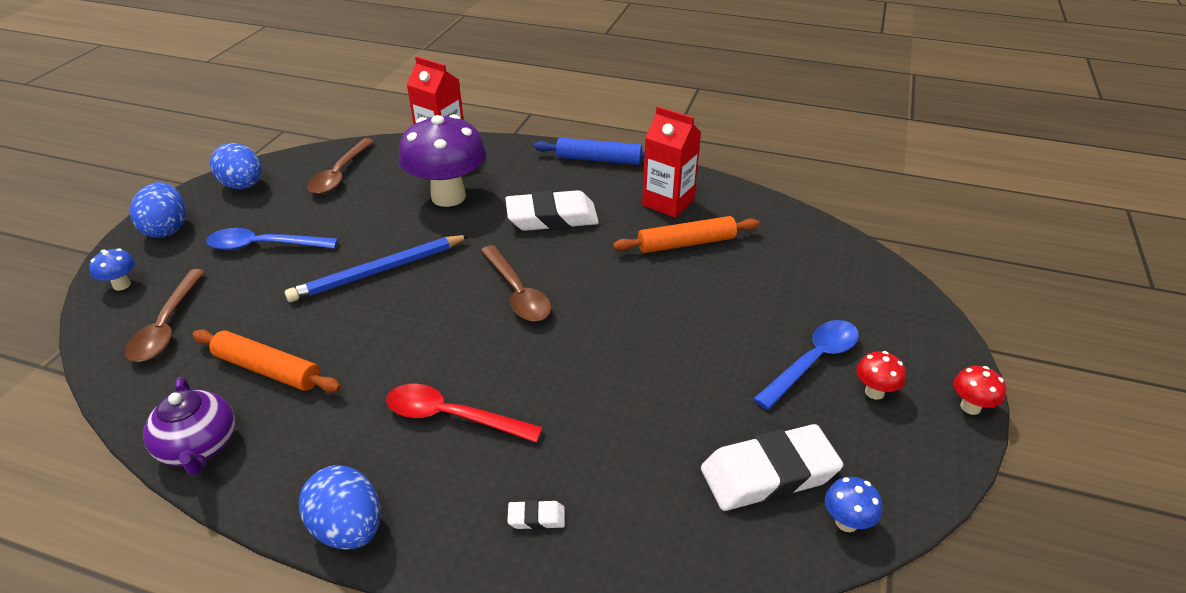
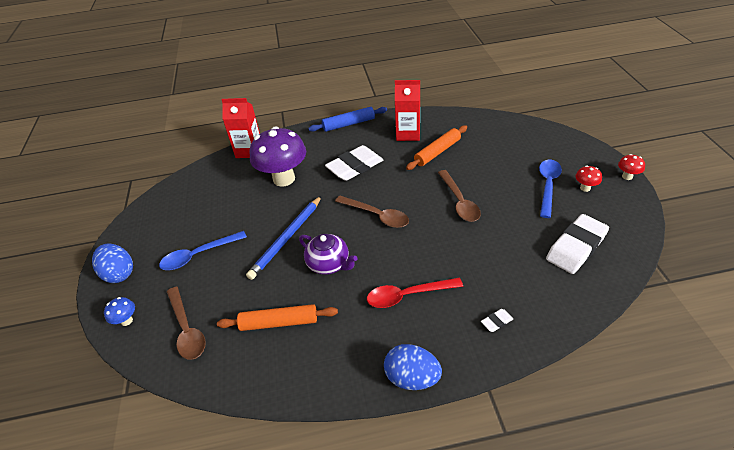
camera: 25 degrees left, 5 degrees up
(199, 447) = (284, 383): purple teapot -> purple teapot (329, 264)
(243, 186) = (143, 225): blue egg -> none
(340, 174) = (201, 192): brown spoon -> brown spoon (459, 201)
(846, 522) = (624, 252): blue mushroom -> none

